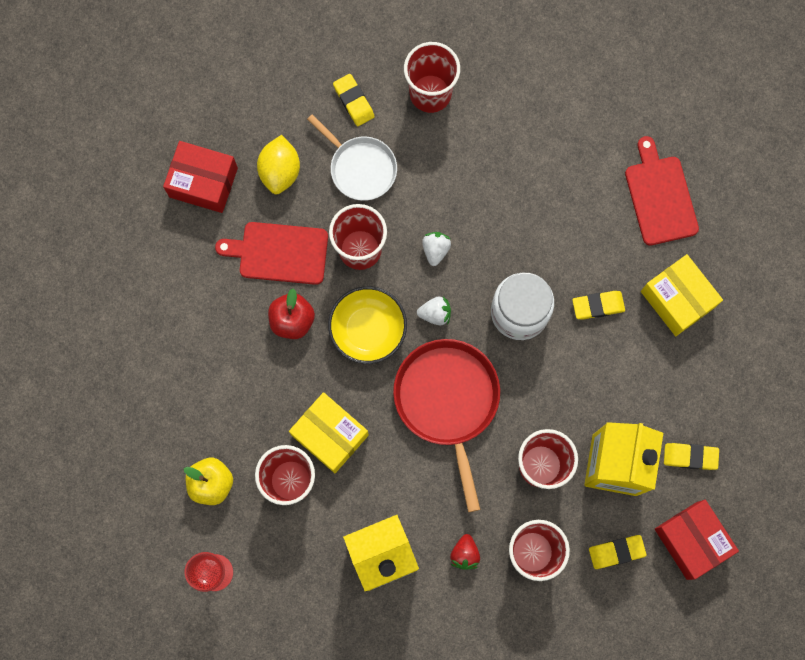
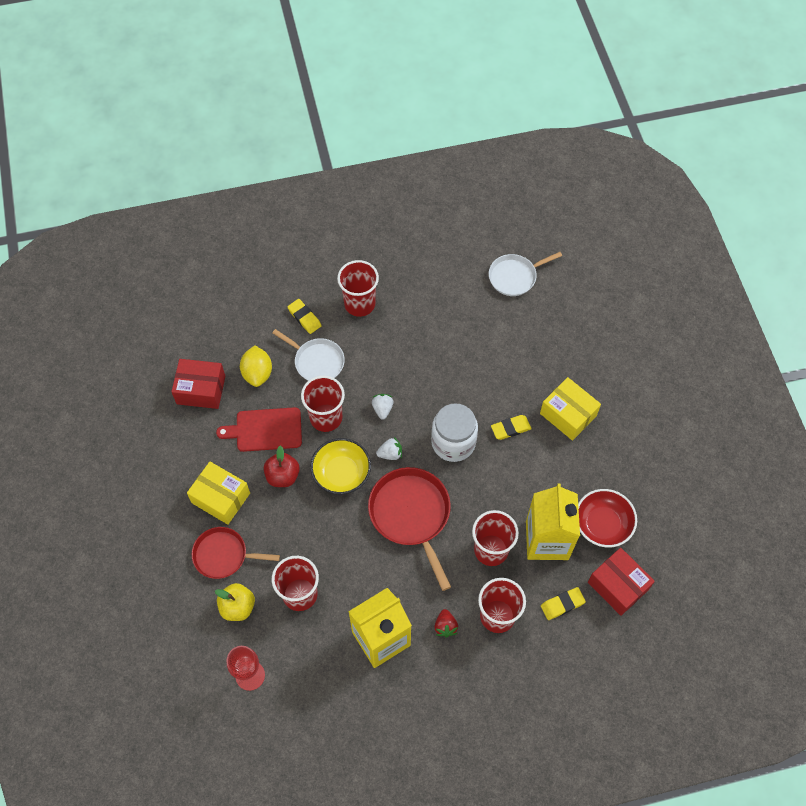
camera: 10 degrees left, 15 degrees down
(203, 413) = (223, 555): none -> red pan
(330, 435) = (325, 555): yellow box -> yellow box (221, 498)
(647, 88) = (514, 277): none -> white pan
(660, 196) = (540, 347): red cutting board -> none
(690, 456) = (602, 524): yellow eraser -> red bowl

